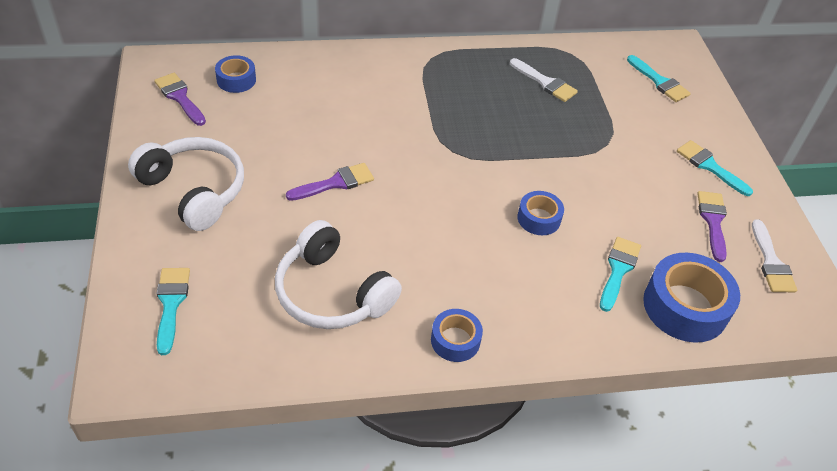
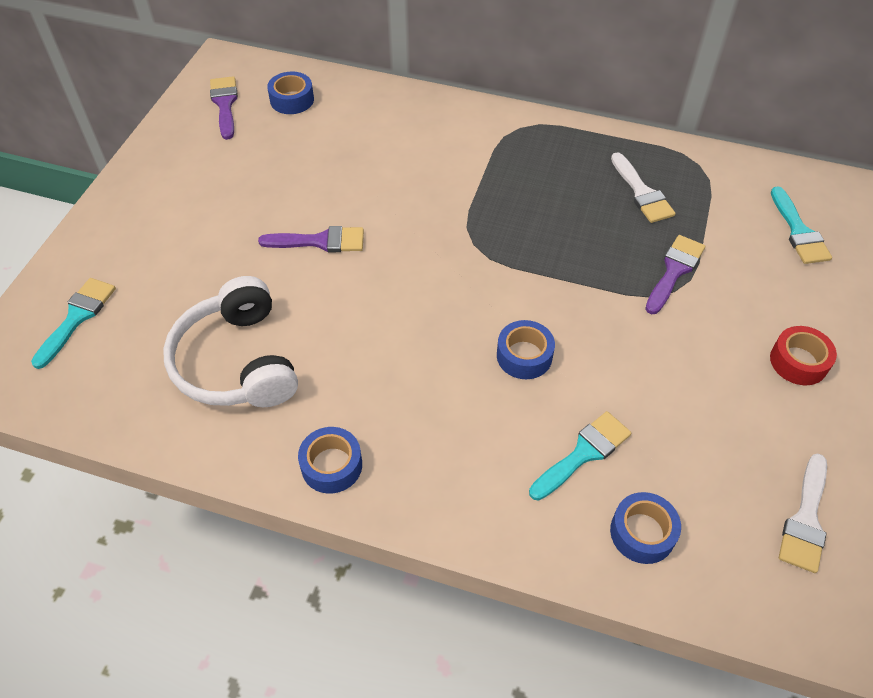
camera: 30 degrees right, 5 degrees up
(194, 190) = (175, 206): white headphones -> none
(685, 306) = (642, 533): blue tape -> blue tape, size x0.56
(709, 166) = (798, 361): turquoise brush -> red tape
(713, 221) = (755, 435): purple brush -> purple brush (674, 271)

